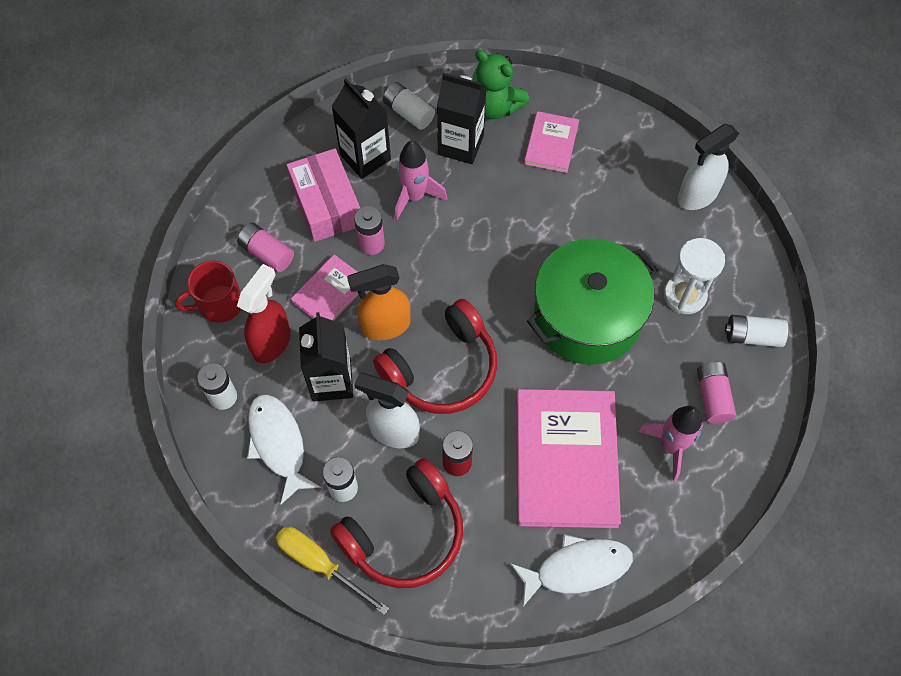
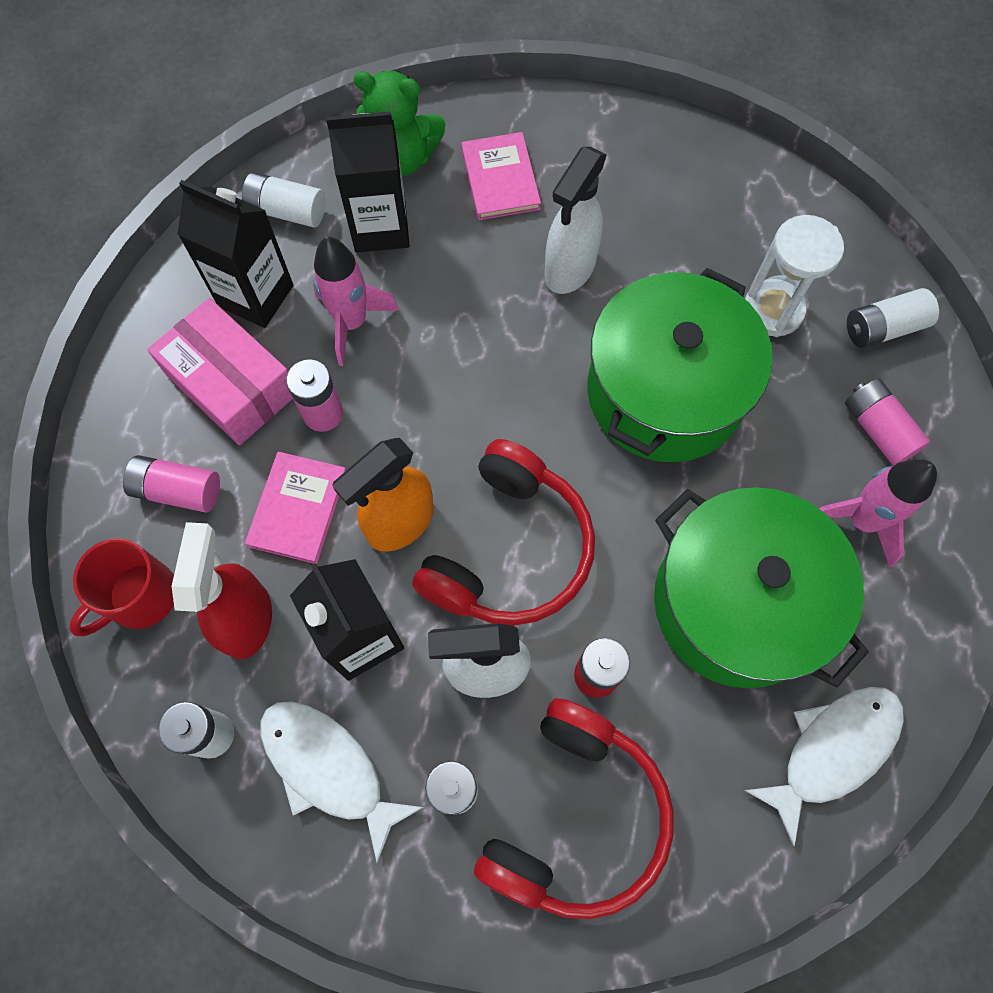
camera: 25 degrees left, 5 degrees up
(320, 564) = (478, 924): yellow screwdriver -> none
(565, 460) = (738, 602): pink book -> green pot
(697, 196) = (719, 175): white spray bottle -> white spray bottle (569, 269)

